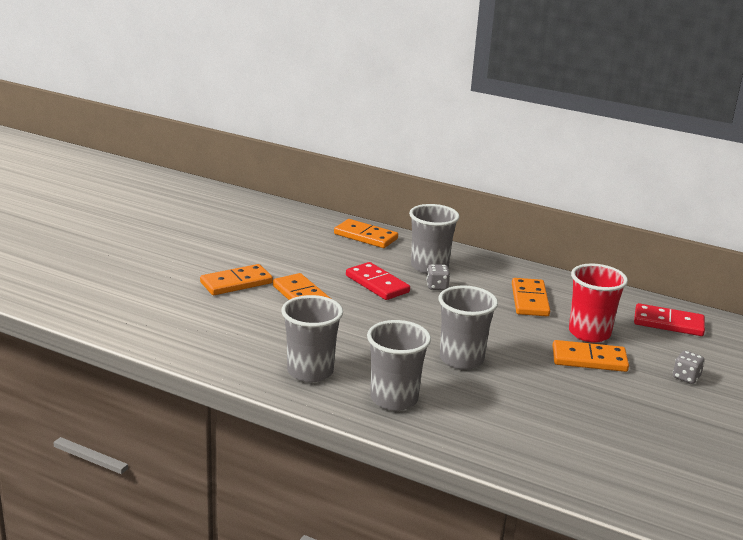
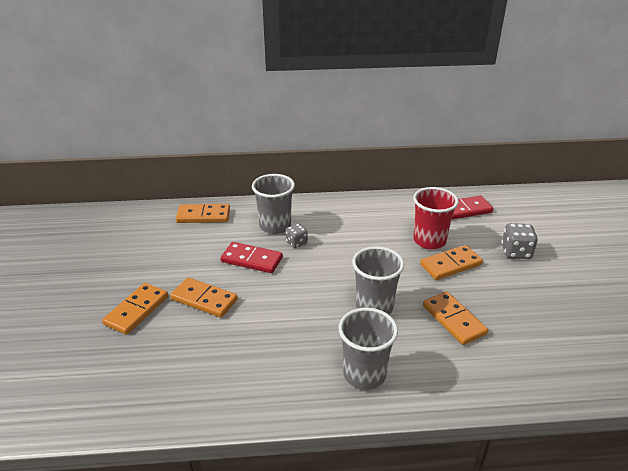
camera: 30 degrees left, 10 degrees up
(310, 371) = (278, 380): grey cup -> none
(530, 300) = (368, 228): orange domino -> orange domino (454, 320)
(686, 377) = (516, 252): grey dice -> grey dice, size x1.54

